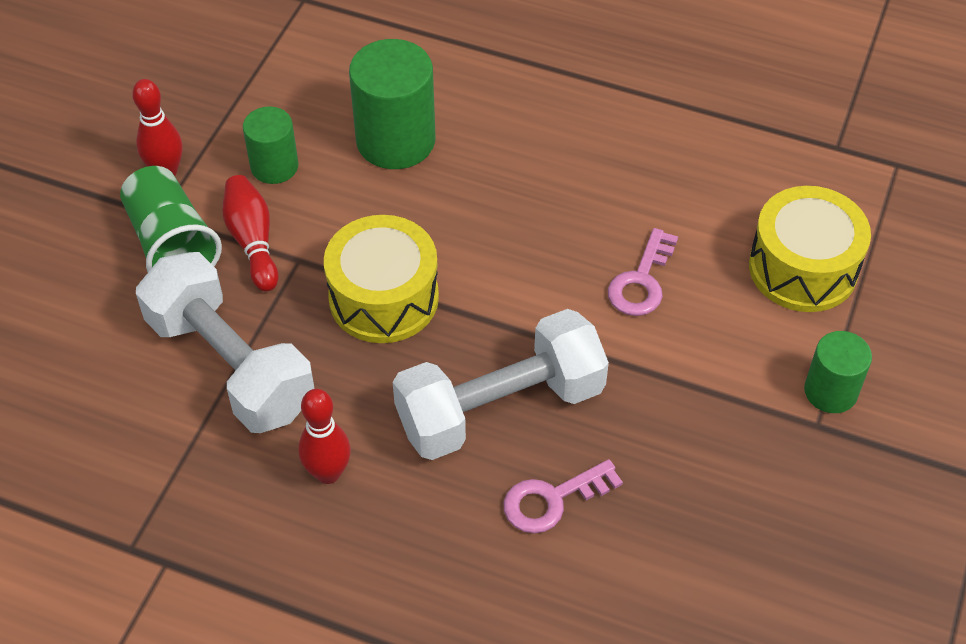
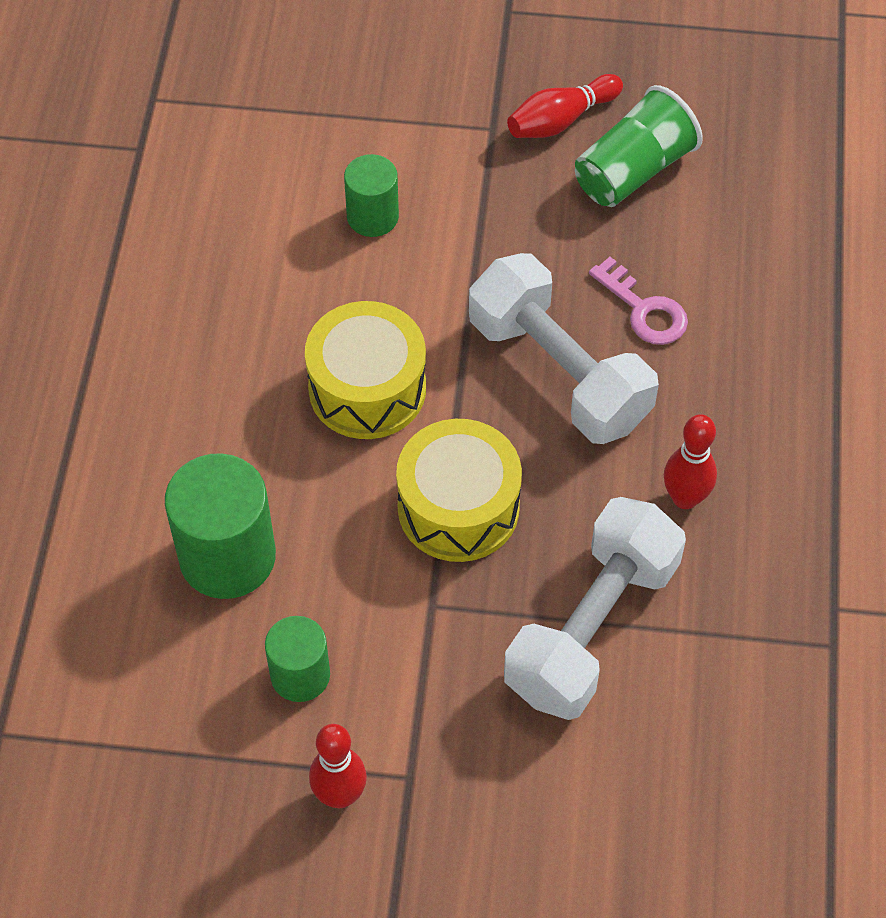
camera: 105 degrees left, 5 degrees up
(172, 244) = (448, 747): green cup -> green cup (633, 170)
(253, 241) = (419, 661): red bowling pin -> red bowling pin (561, 120)
(641, 281) = (367, 285): pink key -> none
(803, 268) = (311, 159): yellow drum -> yellow drum (367, 388)
(830, 391) = (452, 123): green cylinder -> green cylinder (372, 216)

